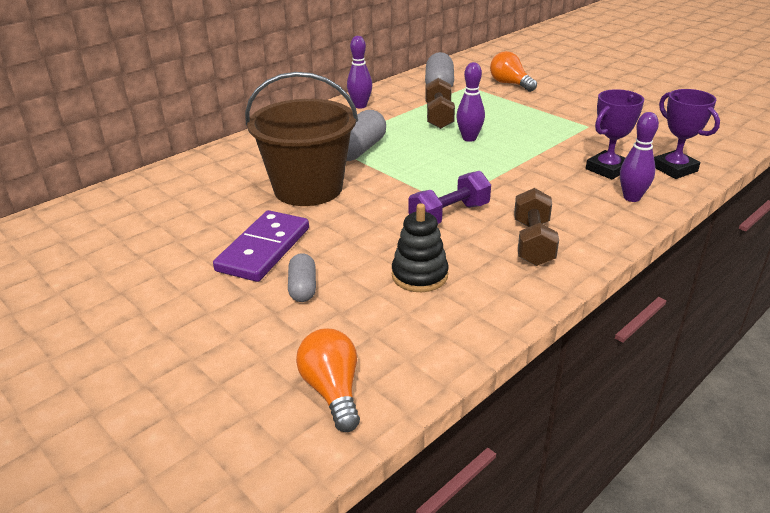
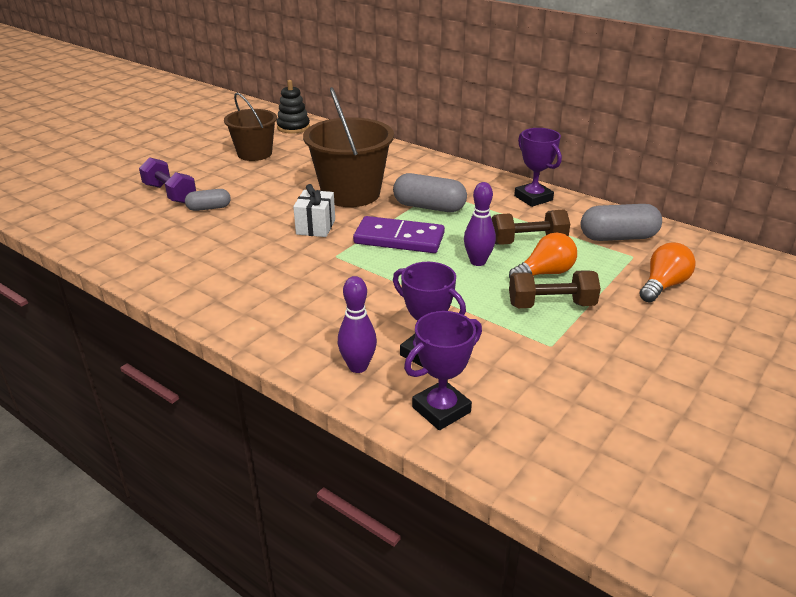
camera: 80 degrees right, 0 degrees up
(140, 254) = (254, 153): none -> brown bucket
(264, 249) = (259, 189): purple domino -> purple domino (399, 239)
(332, 391) = (100, 229): orange light bulb -> orange light bulb (544, 273)
(360, 106) = (533, 198): purple bowling pin -> purple trophy
(381, 211) = (315, 227): none -> white gift
(419, 275) = (218, 249): black stacking toy -> black stacking toy (293, 127)
(449, 215) = (311, 257): purple dumbbell -> purple dumbbell (170, 194)
(533, 243) = (264, 300): brown dumbbell -> brown dumbbell (551, 305)

